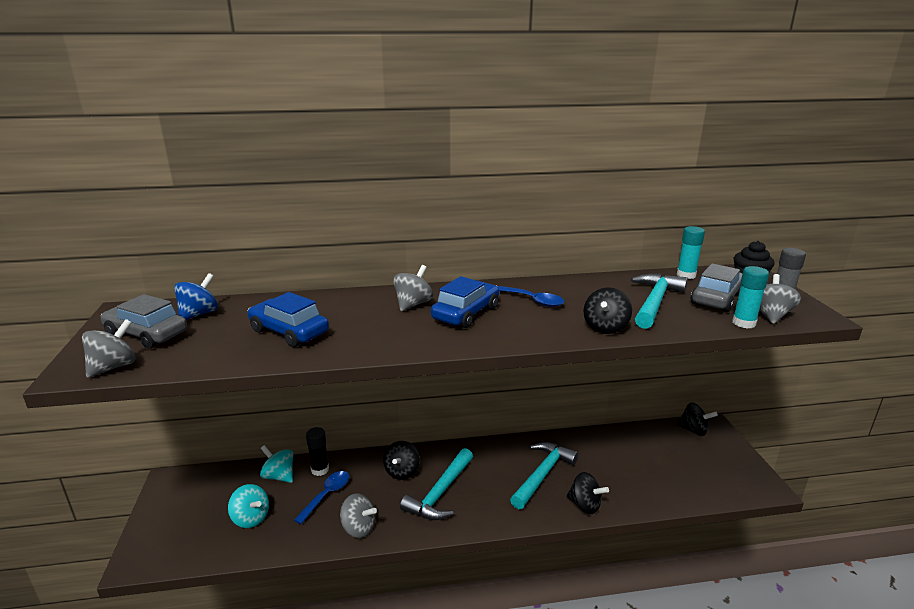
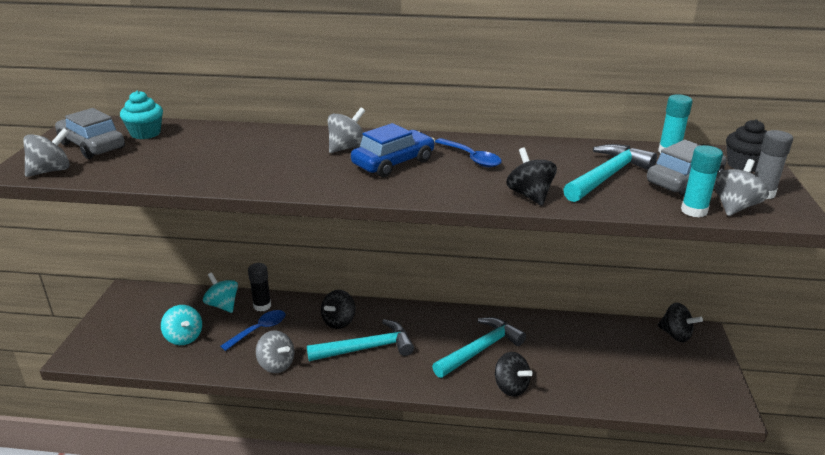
camera: 15 degrees right, 5 degrees up
(199, 314) = (145, 133): blue spinning top -> turquoise cupcake
(289, 332) = (214, 159): blue car -> none
(440, 493) = (367, 348): turquoise hammer -> turquoise hammer turned 150 degrees counterclockwise
(605, 327) = (529, 195): black spinning top -> black spinning top turned 120 degrees clockwise

